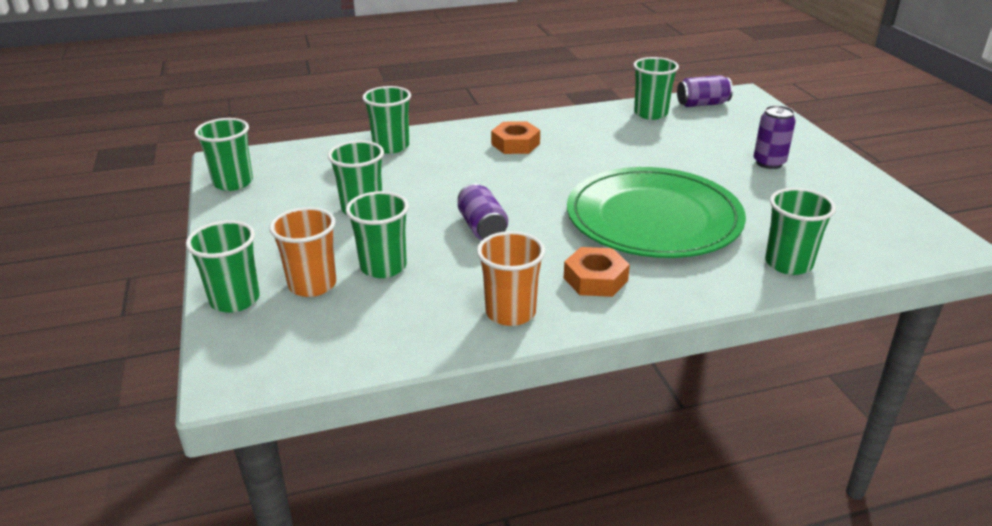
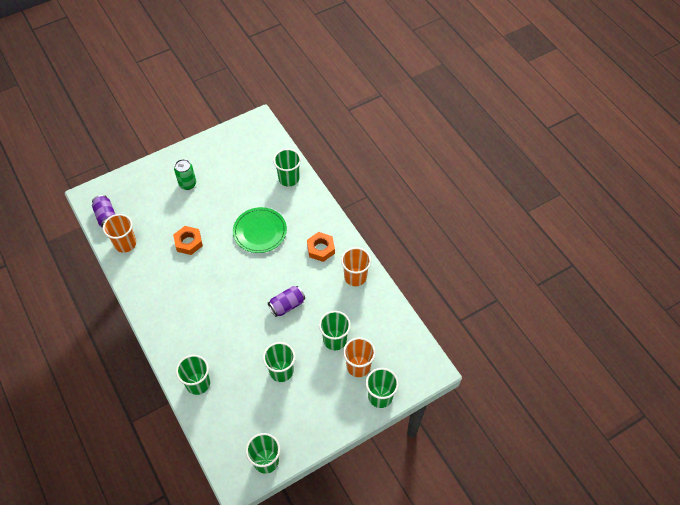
camera: 105 degrees left, 25 degrees up
(515, 144) = (183, 311): orange nut -> orange nut (188, 242)
(650, 113) = (125, 244): green cup -> orange cup
(653, 218) = (260, 231): green plate -> green plate, size x0.60
(769, 163) = (187, 184): purple can -> green can

